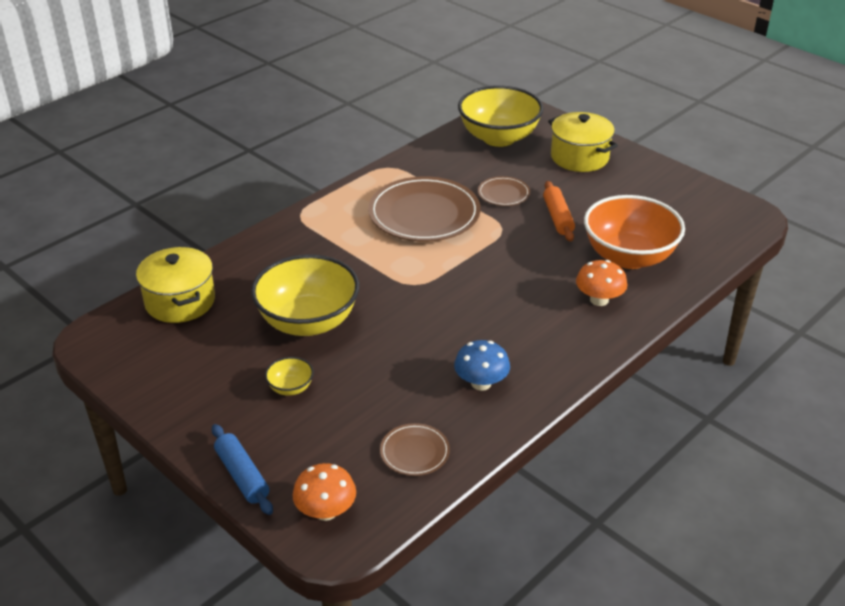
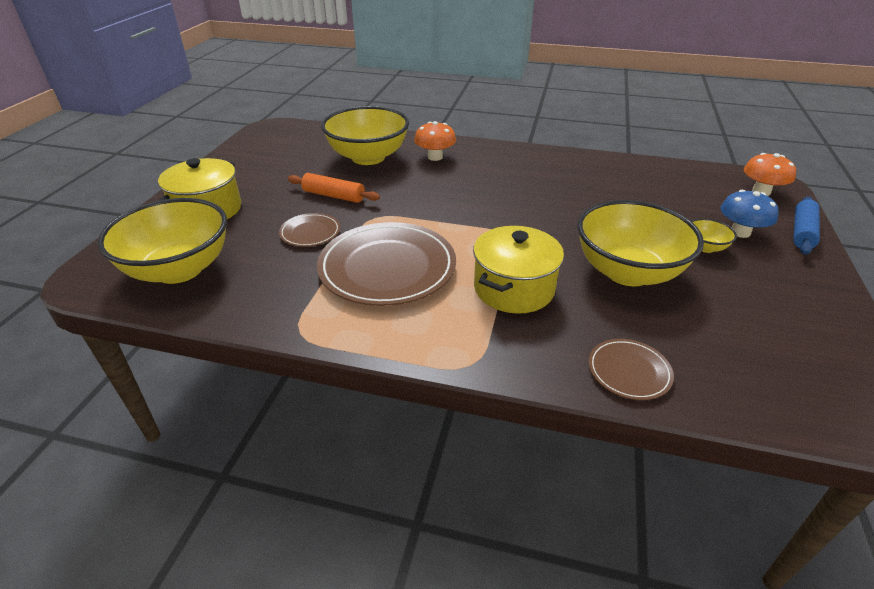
camera: 120 degrees left, 0 degrees up
(180, 301) = (729, 380): yellow pot -> yellow pot (514, 288)
(414, 452) = (669, 179): brown plate -> brown plate (629, 371)
(481, 383) = (577, 175): blue mushroom -> blue mushroom (740, 232)
(557, 217) = (333, 196): orange rolling pin -> orange rolling pin turned 60 degrees clockwise
(629, 257) = (368, 157): orange bowl -> yellow bowl

